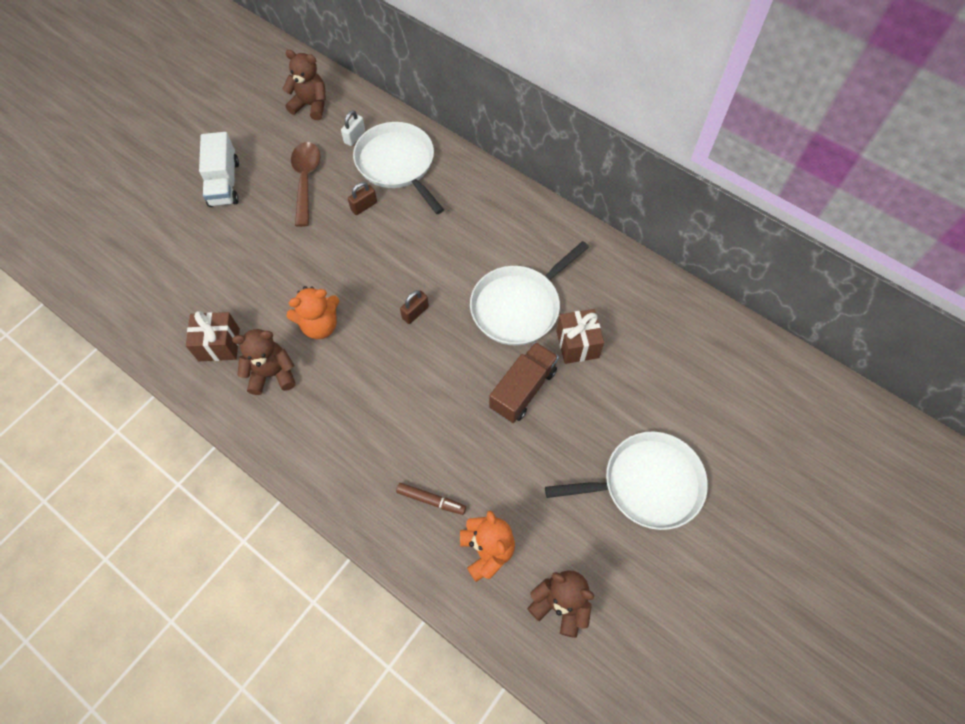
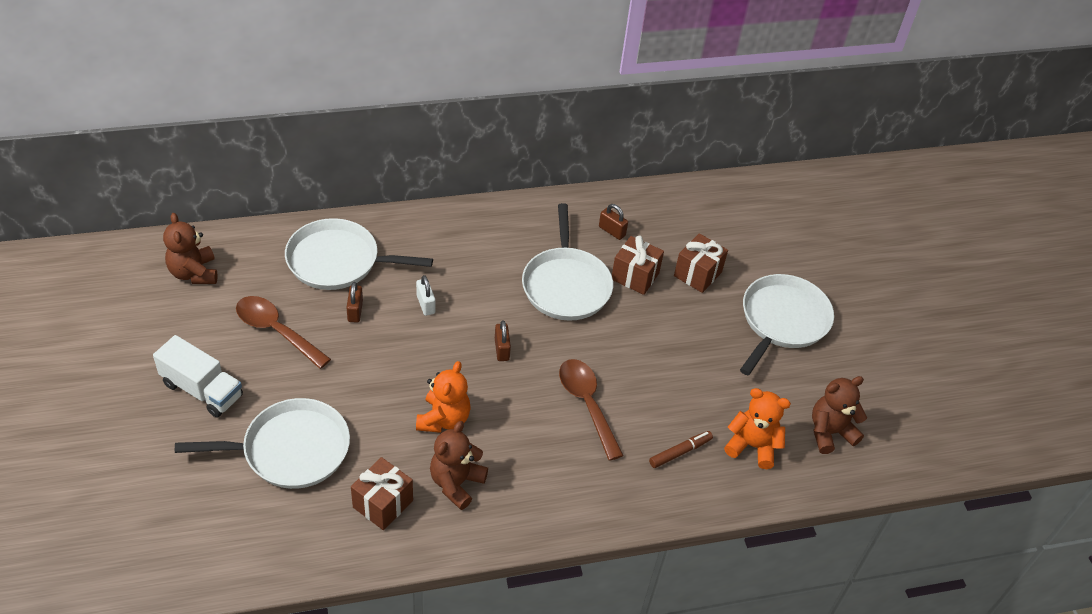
camera: 55 degrees left, 15 degrees down
(218, 262) = (290, 449): none -> white pan
(311, 105) = (194, 273): brown teddy bear -> brown teddy bear turned 75 degrees counterclockwise
(354, 137) = (271, 268): white padlock -> white padlock (425, 304)
(417, 403) = (587, 404): none -> brown spoon
(523, 389) = (641, 333): brown truck -> none
(607, 296) = (612, 231): none -> brown padlock
(628, 385) = (697, 274): none -> brown gift

